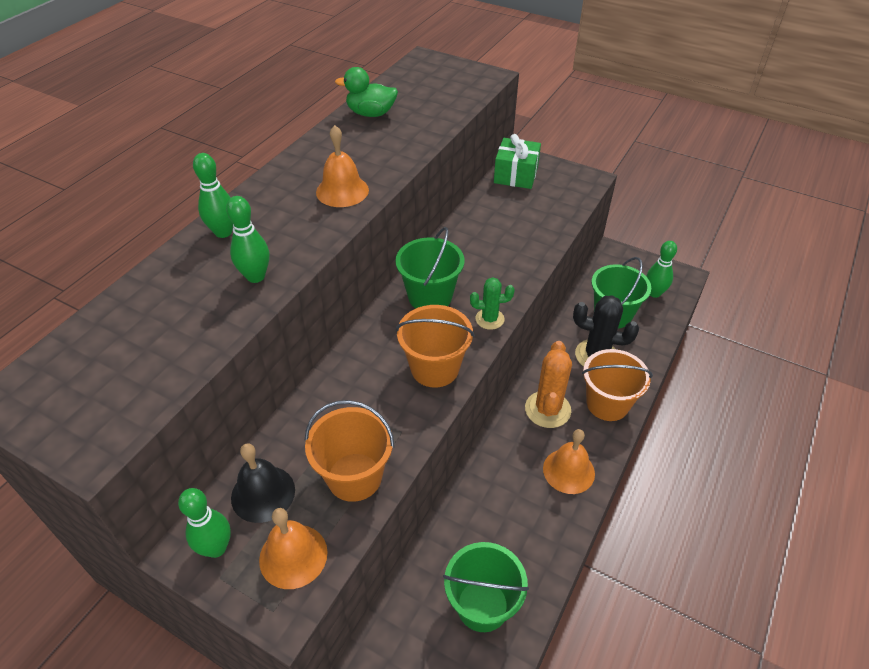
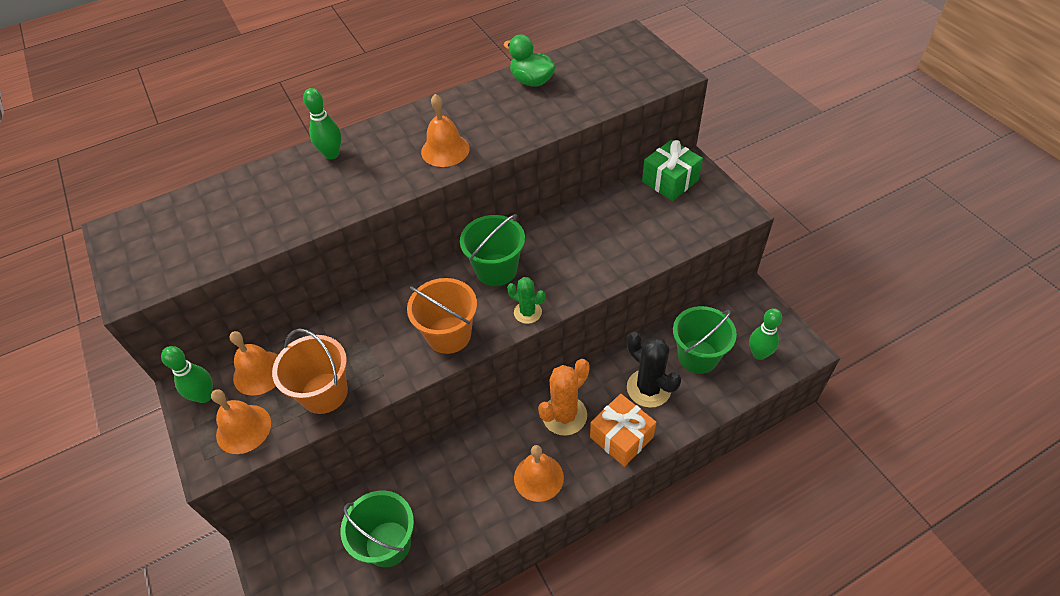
camera: 35 degrees right, 5 degrees up
(256, 276) = (323, 202): green bowling pin -> none
(263, 493) = (259, 372): black bell -> orange bell
(607, 404) = (621, 437): orange bucket -> orange gift

